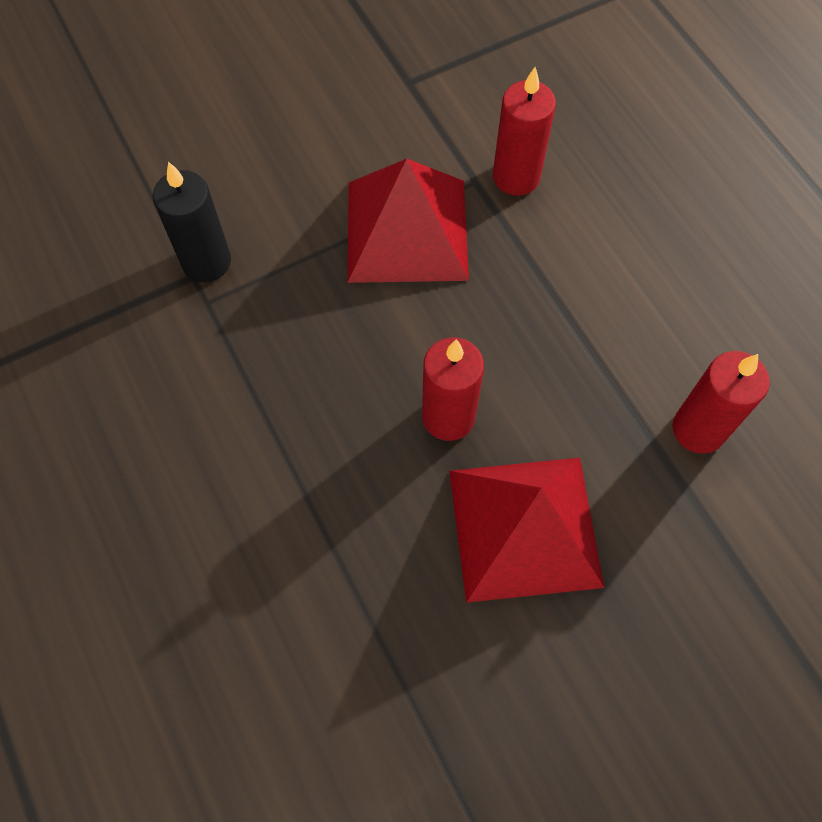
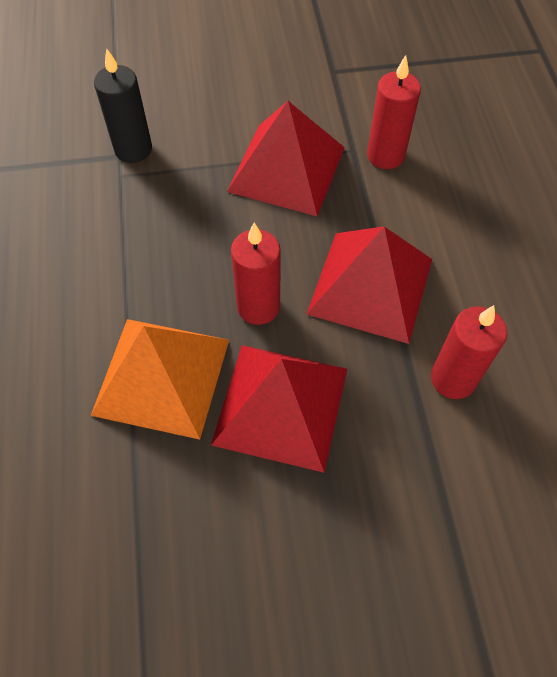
camera: 20 degrees right, 5 degrees down
(374, 540) = (162, 376): none -> orange pyramid
(565, 348) = (370, 286): none -> red pyramid

